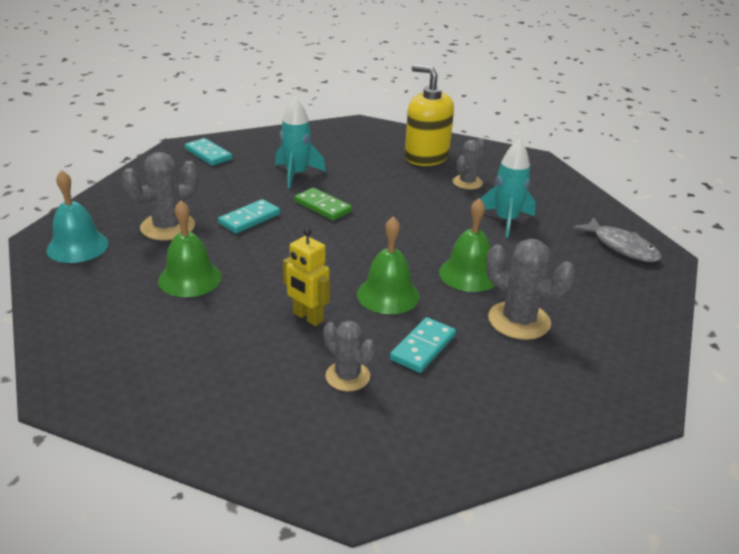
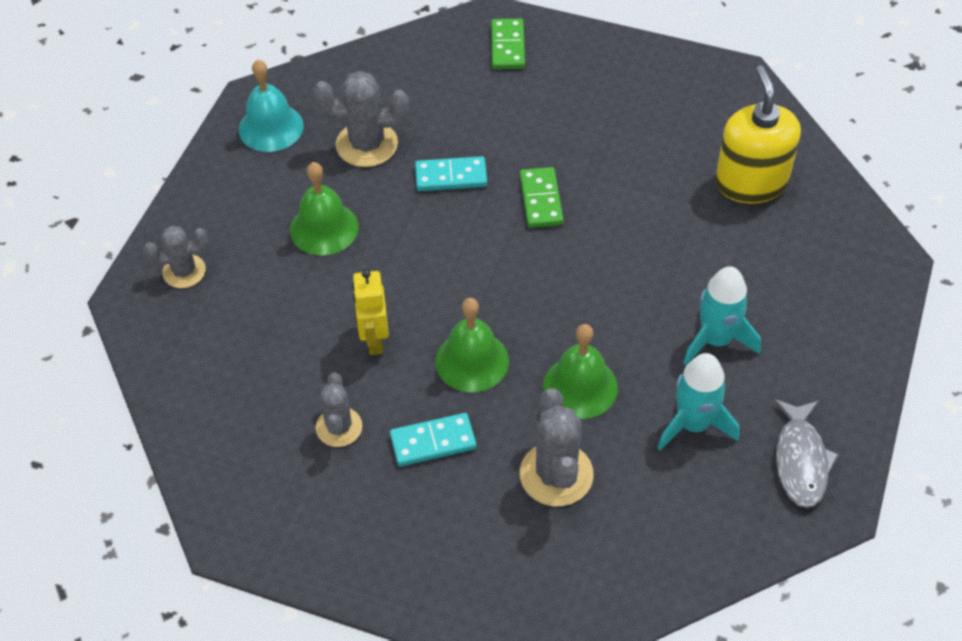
camera: 45 degrees right, 20 degrees up
(208, 154) = (507, 46): turquoise domino -> green domino
(296, 174) = (567, 132): turquoise rocket -> turquoise rocket (693, 424)
(467, 182) = (747, 254): grey cactus -> grey cactus (184, 271)

